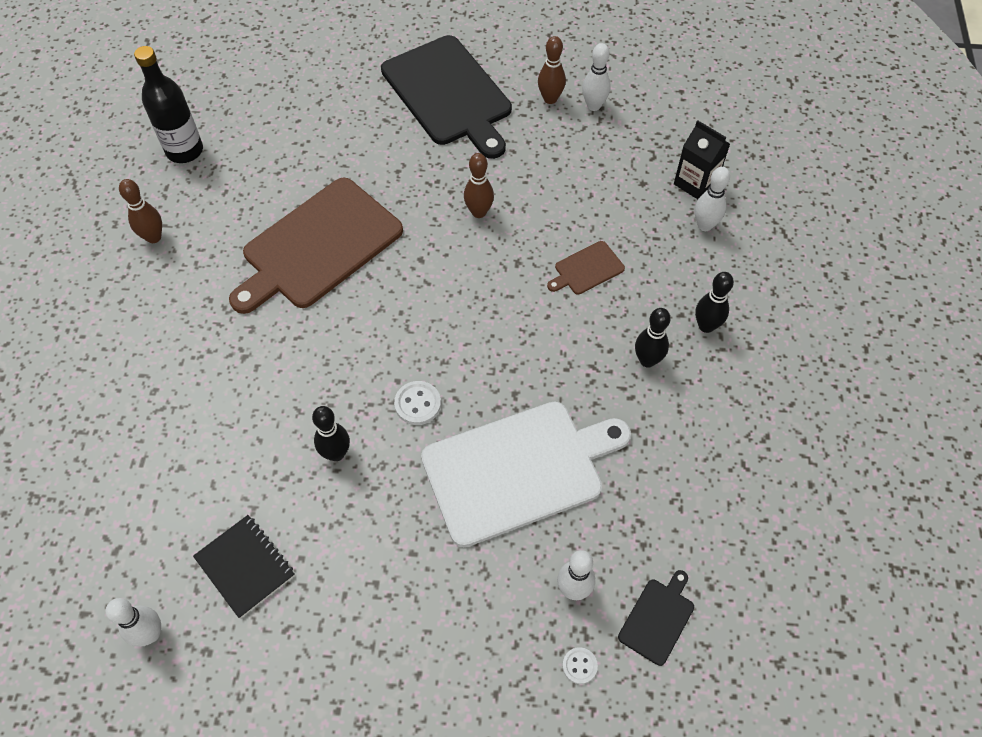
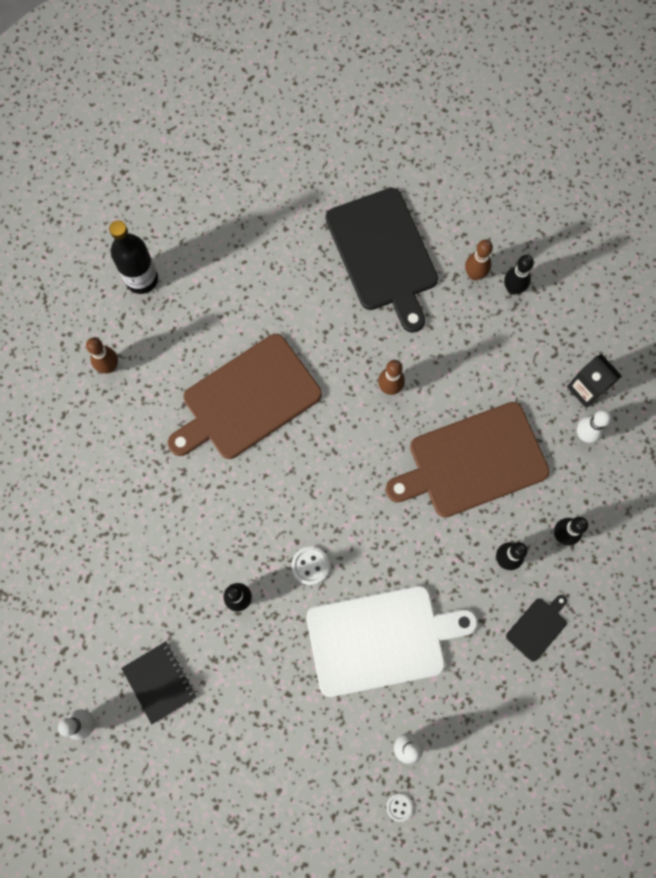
camera: 10 degrees right, 15 degrees up
(587, 269) = (472, 462): brown cutting board -> brown cutting board, size x2.33
(593, 106) = (513, 289): white bowling pin -> black bowling pin
(658, 618) = (466, 781): black cutting board -> black cutting board (537, 627)

